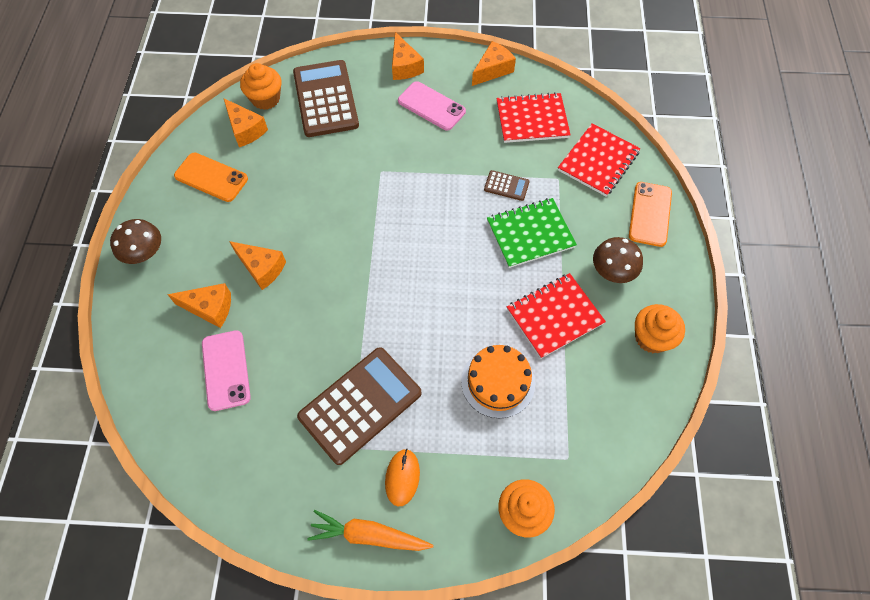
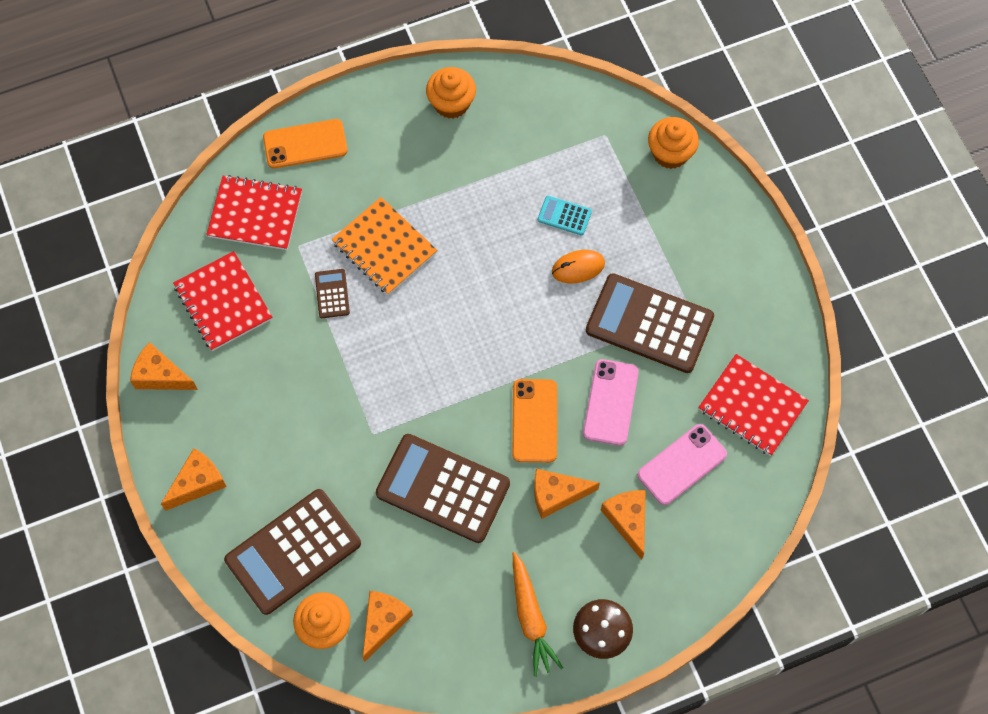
camera: 115 degrees left, 5 degrees up
(211, 177) = (470, 621): orange phone -> orange phone (534, 421)
(261, 268) = (556, 495): orange cheese -> orange cheese turned 105 degrees counterclockwise
(313, 197) = (443, 489): none -> brown calculator
(368, 535) = (755, 263): orange carrot -> orange carrot (531, 618)
(402, 477) = (694, 258): orange mouse -> orange mouse (578, 267)
(431, 106) = (251, 421): pink phone -> pink phone (610, 402)
(498, 382) = (564, 216): orange cake -> turquoise calculator
(530, 234) = (384, 248): green notebook -> orange notebook
(554, 316) = (470, 192): red notebook -> red notebook (752, 406)
(612, 271) = (392, 158): brown mushroom -> none

